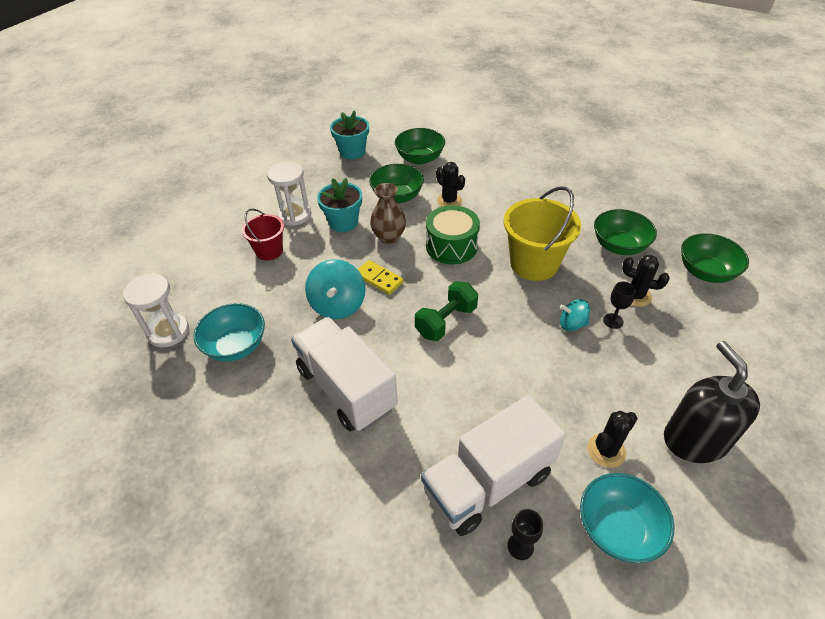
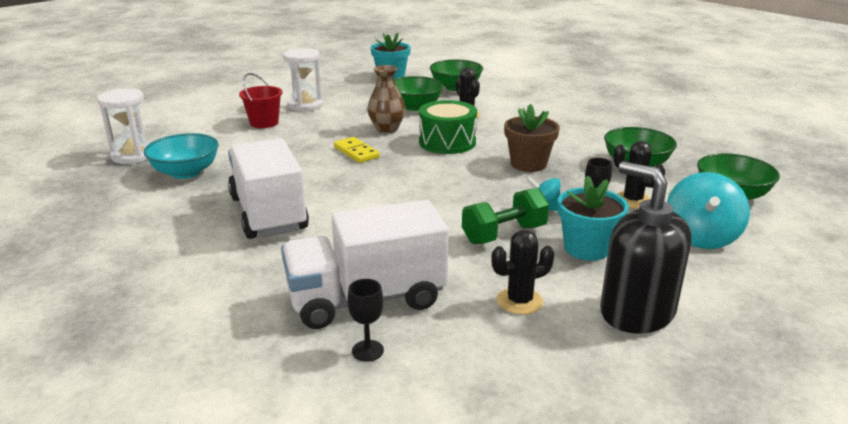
camera: 15 degrees right, 20 degrees down
(338, 305) = (303, 162): turquoise spinning top -> turquoise spinning top (701, 237)
(343, 222) = (348, 115): turquoise flower pot -> turquoise flower pot (586, 248)
(446, 321) = (404, 187): green dumbbell -> green dumbbell (504, 234)
(534, 264) = (528, 164): yellow bucket -> brown flower pot
(617, 528) = (492, 360): turquoise bowl -> none
(695, 439) = (636, 312): black soap dispenser -> black soap dispenser turned 45 degrees counterclockwise

